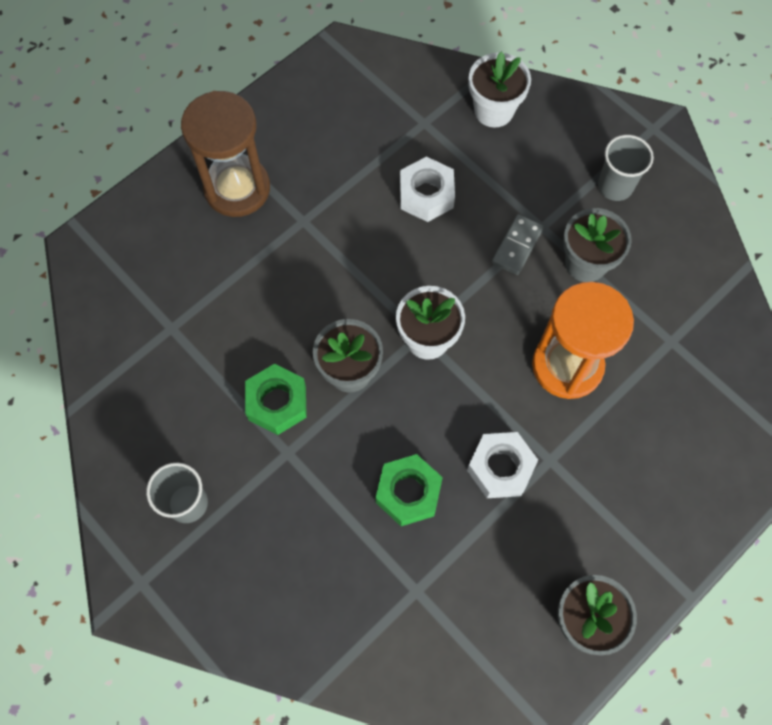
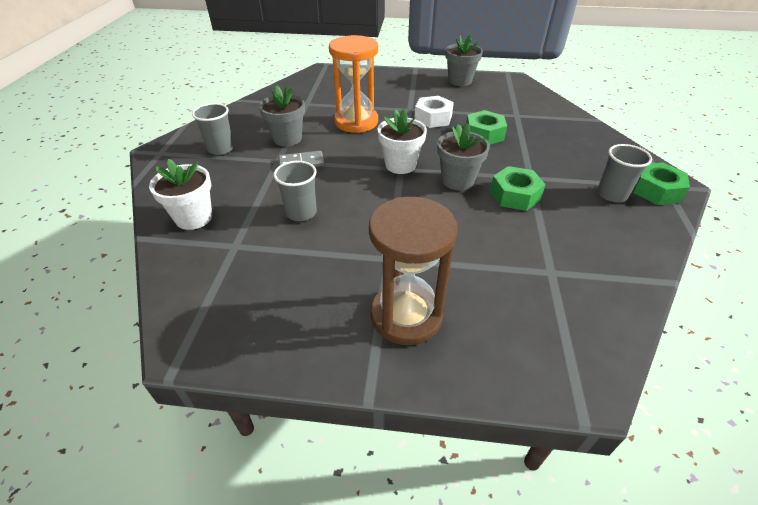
camera: 130 degrees left, 25 degrees down
(147, 559) = (656, 190): none -> green nut
(426, 195) = (301, 212): white nut -> grey cup

